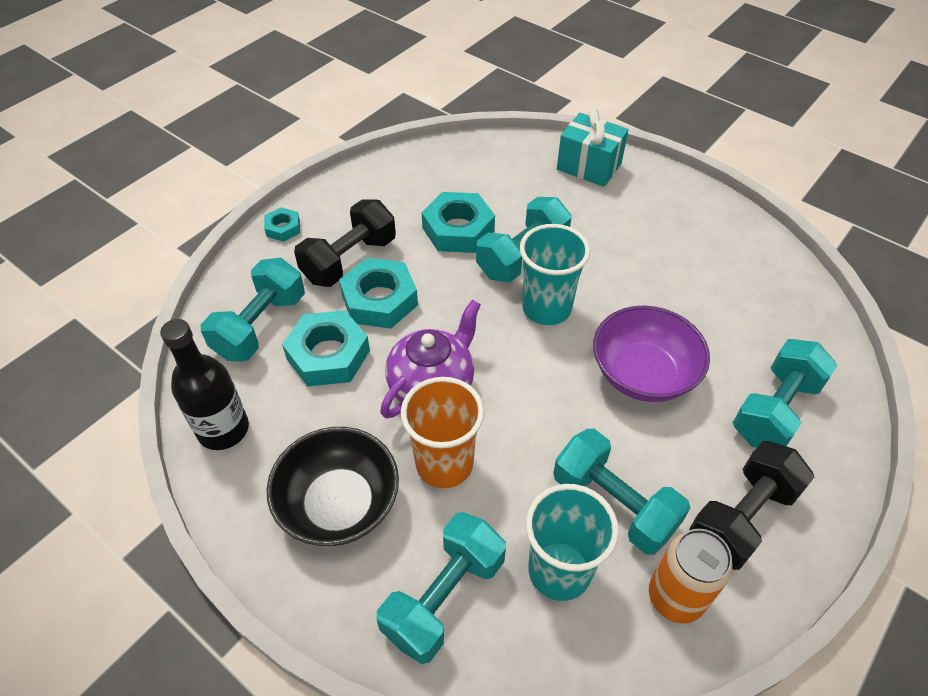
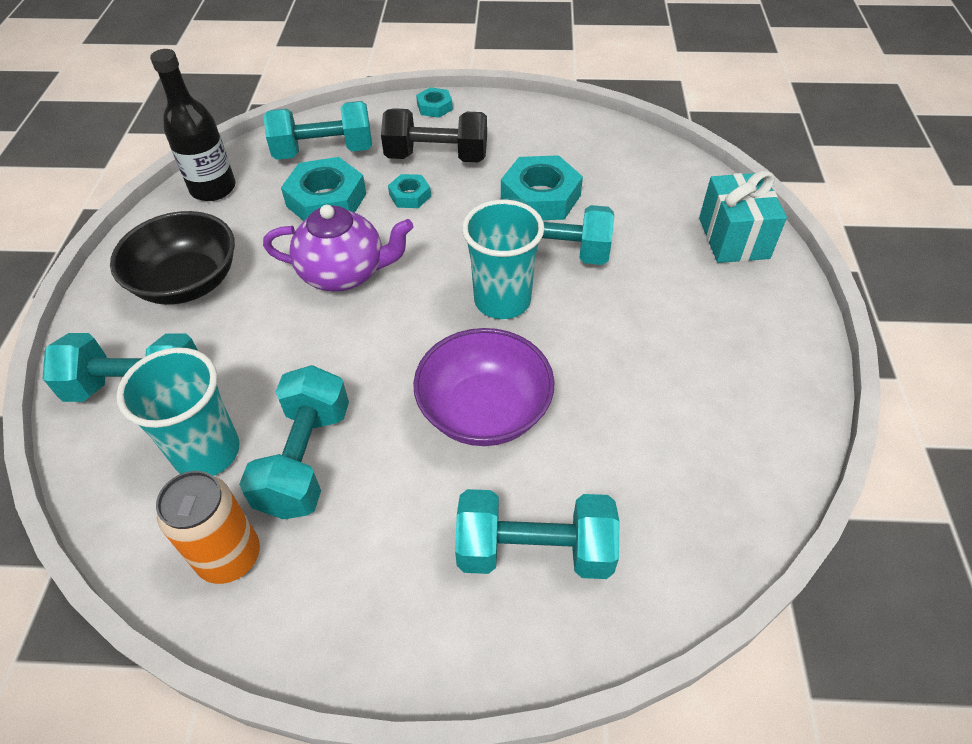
camera: 55 degrees right, 0 degrees up
(379, 300) = (410, 196): turquoise nut -> turquoise nut, size x0.53
(444, 464) = (268, 322): orange cup -> none
(741, 517) = (361, 576): black dumbbell -> none

